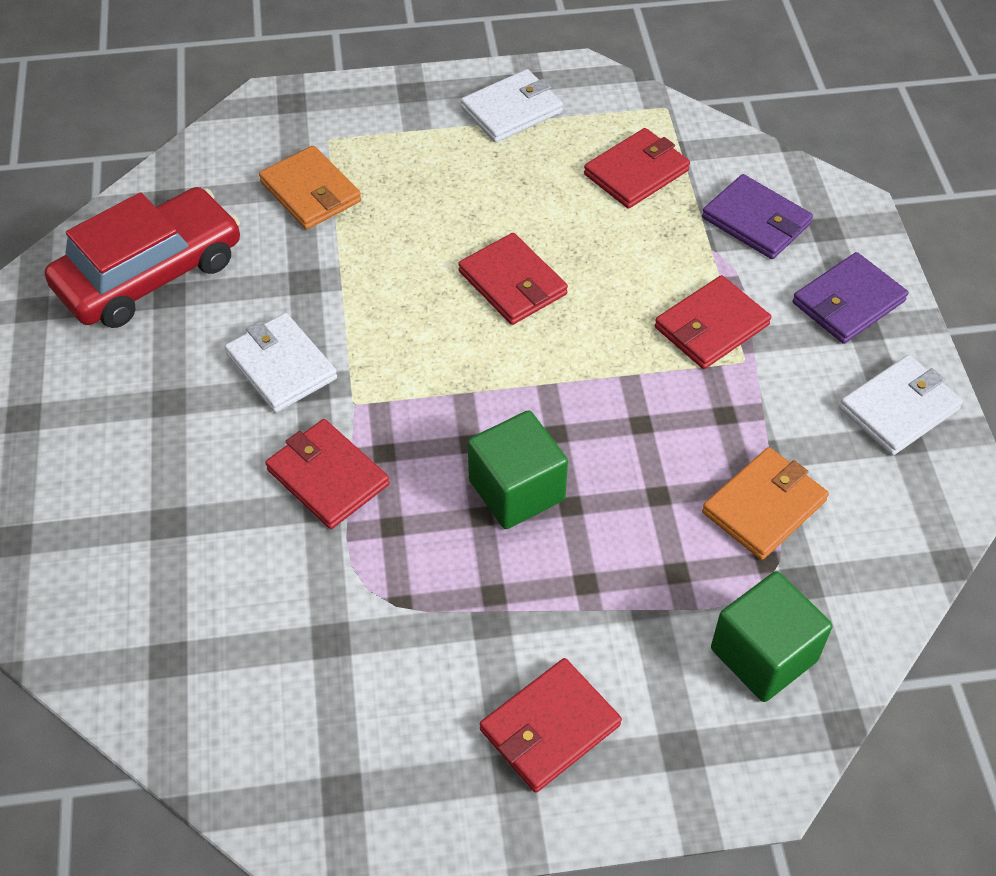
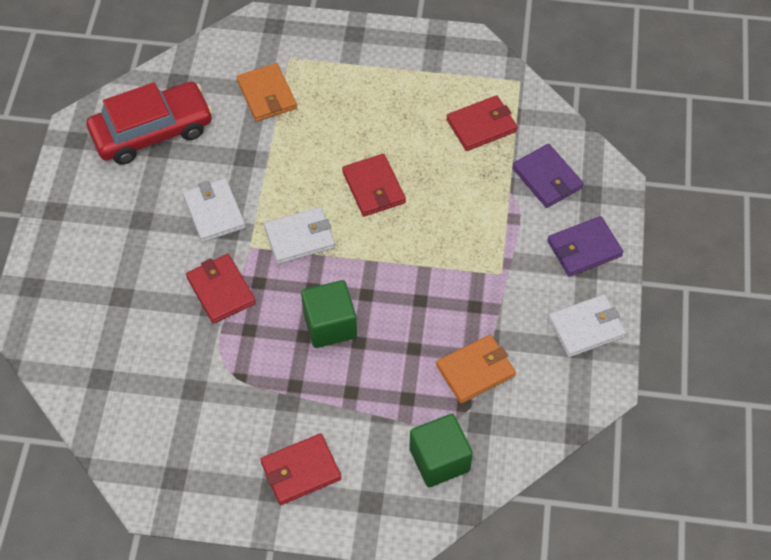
camera: 15 degrees right, 5 degrees up
(511, 110) = (415, 61): white wallet -> white wallet (299, 237)
(711, 326) = (489, 245): red wallet -> none

